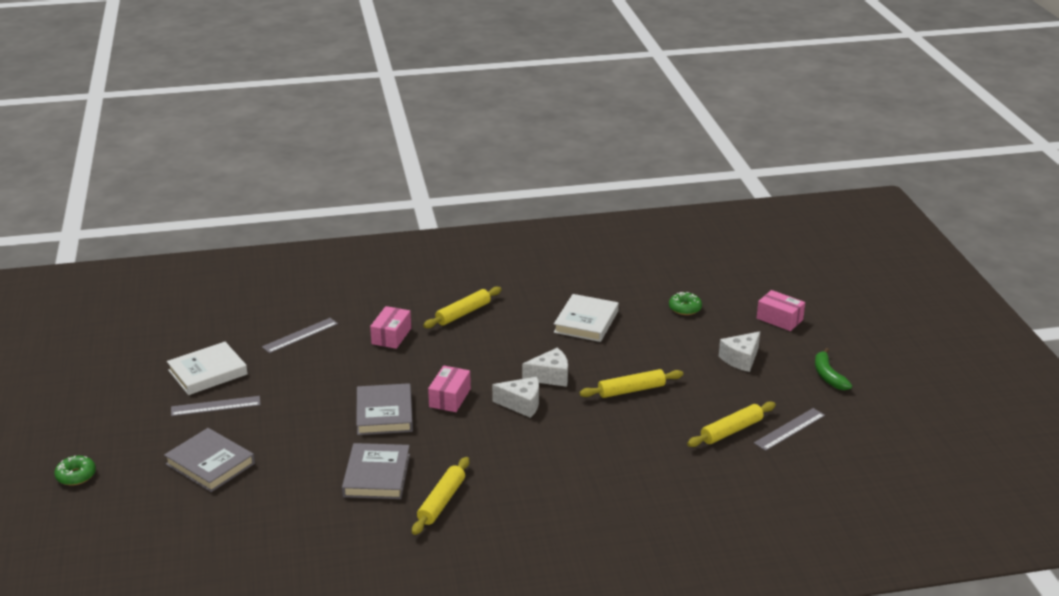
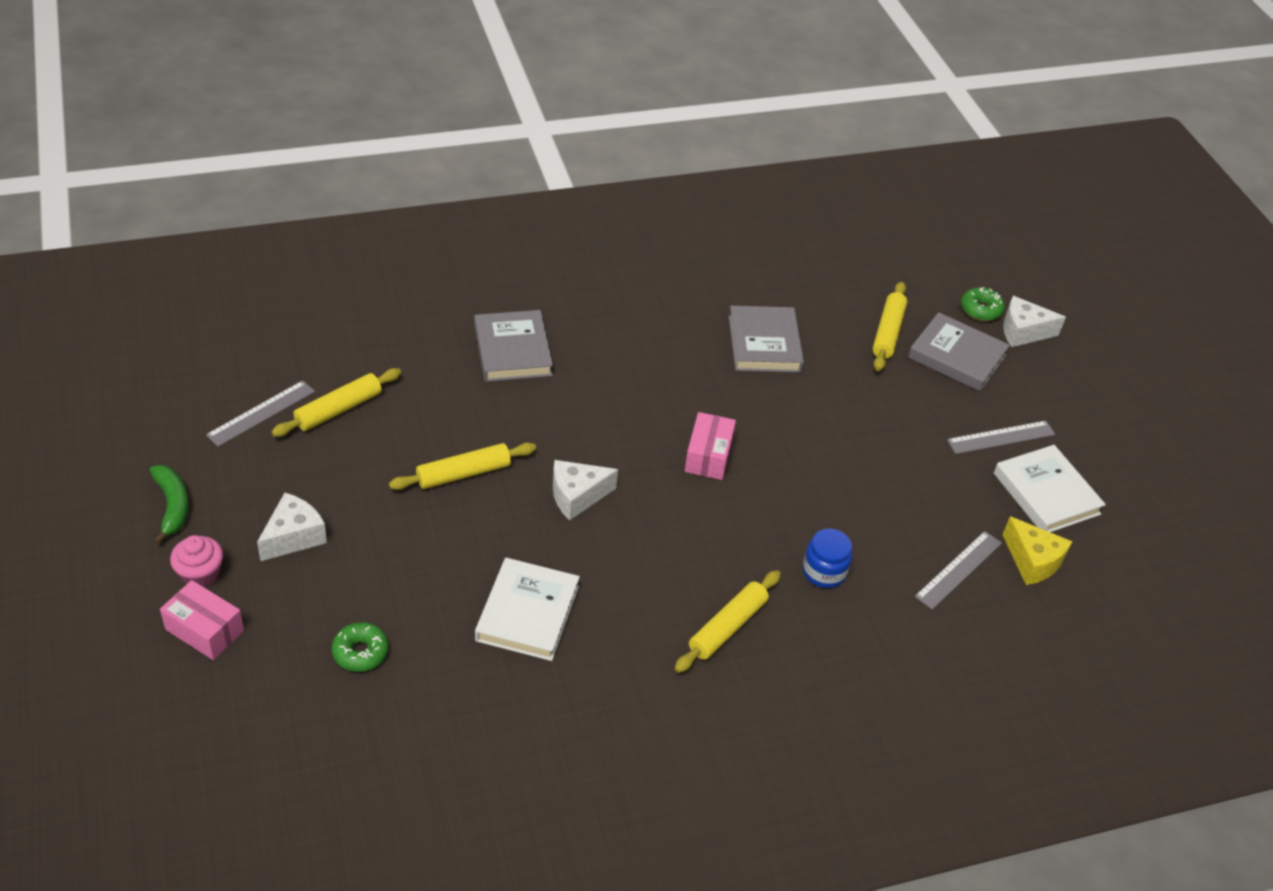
camera: 170 degrees right, 15 degrees up
(76, 475) = (1092, 340): green donut -> green donut (981, 310)
(208, 372) = (1046, 494): white book -> white book turned 75 degrees counterclockwise
(246, 338) = (1032, 561): none -> yellow cheese
(384, 413) = (785, 429): grey book -> grey book (513, 350)
(391, 336) = (824, 572): pink box -> blue jar
(441, 502) = (683, 313): yellow rolling pin -> yellow rolling pin (888, 332)
(522, 404) = (611, 447): white cheese -> white cheese (1023, 332)
(793, 343) = (200, 574): none -> pink cupcake

